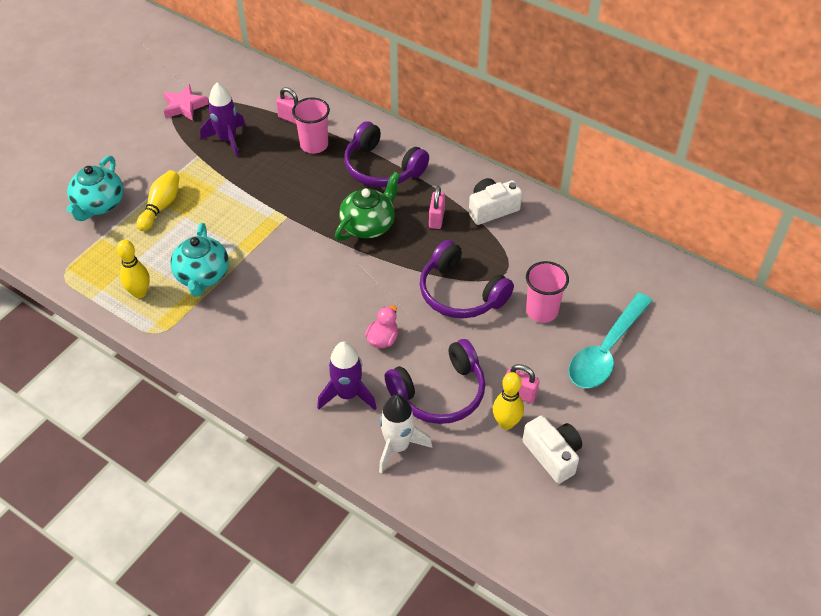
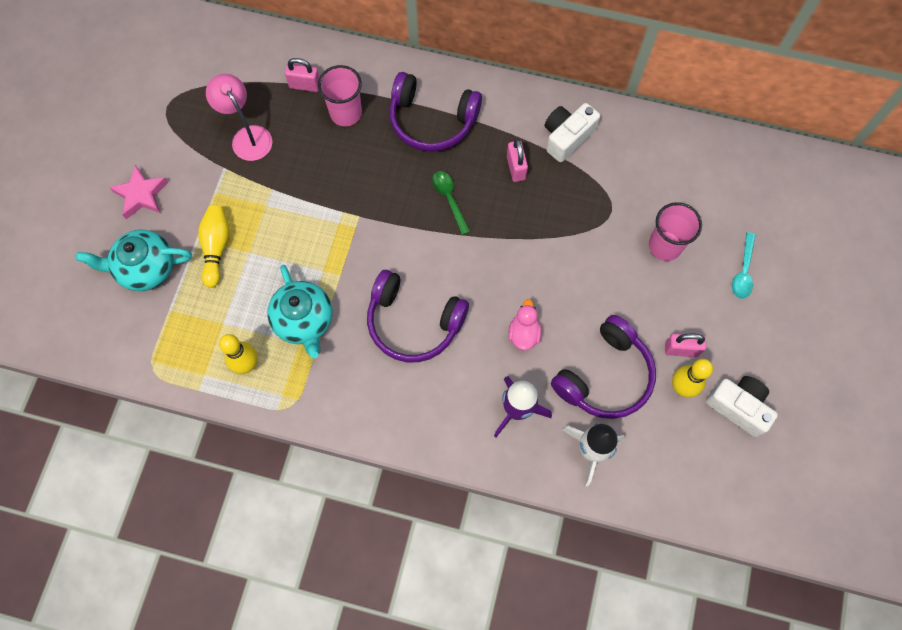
camera: 20 degrees left, 20 degrees up
(99, 204) = (146, 268): turquoise teapot -> turquoise teapot turned 90 degrees clockwise
(184, 106) = (177, 106): pink star -> pink star (141, 195)
(227, 140) = (247, 136): purple rocket -> pink lamp
(368, 225) = (449, 199): green teapot -> green spoon
(460, 293) = (577, 251): purple headphones -> purple headphones (413, 322)
(606, 351) = (743, 271): turquoise spoon -> turquoise spoon, size x0.50

